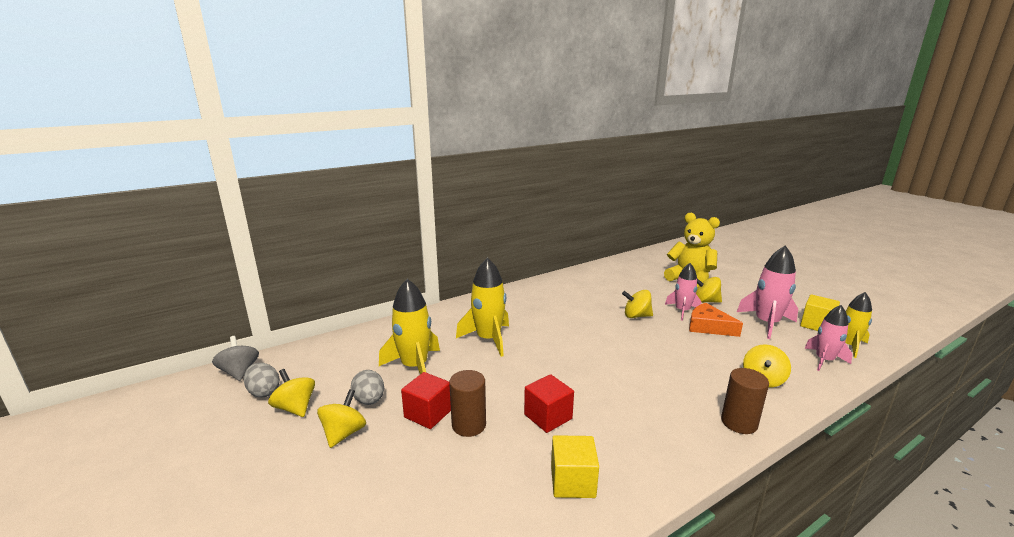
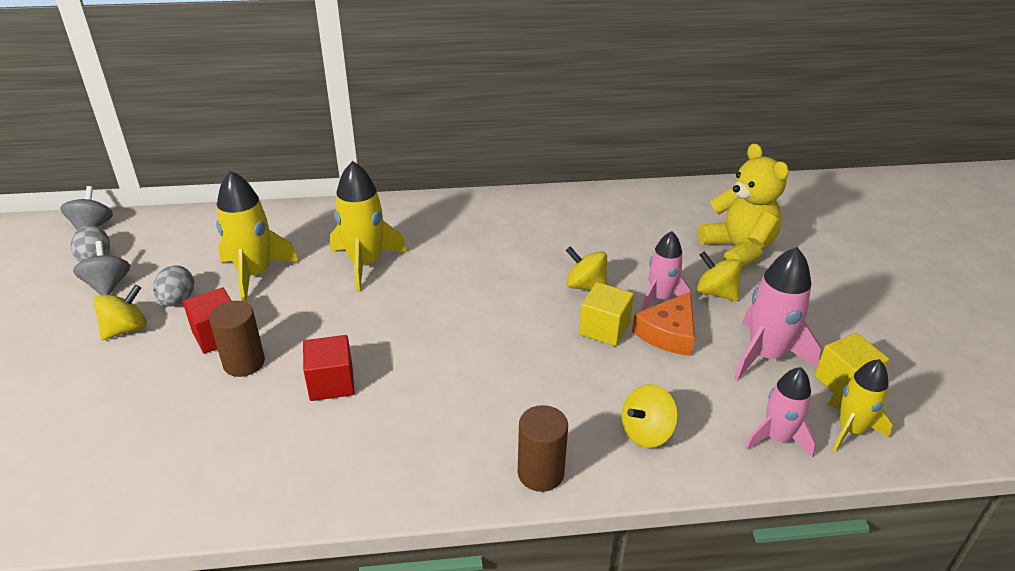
camera: 25 degrees right, 15 degrees up
(295, 408) = (108, 285): yellow spinning top -> grey spinning top
(572, 481) = (282, 462): yellow cube -> yellow cube (604, 329)
(708, 327) = (668, 333): orange cheese -> orange cheese turned 120 degrees counterclockwise

